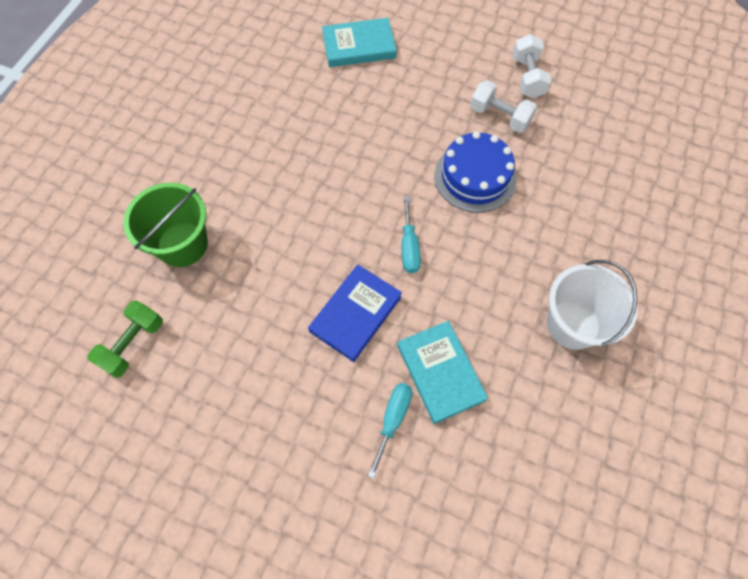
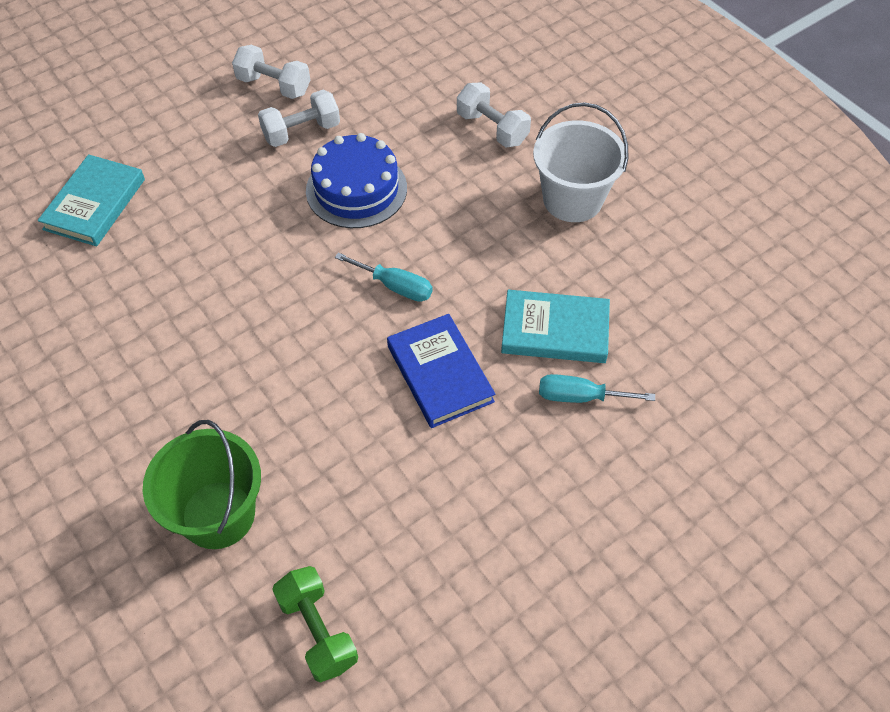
camera: 60 degrees left, 10 degrees down
(393, 419) = (580, 397): turquoise screwdriver -> turquoise screwdriver turned 45 degrees counterclockwise
(599, 232) = (492, 128): none -> white dumbbell

